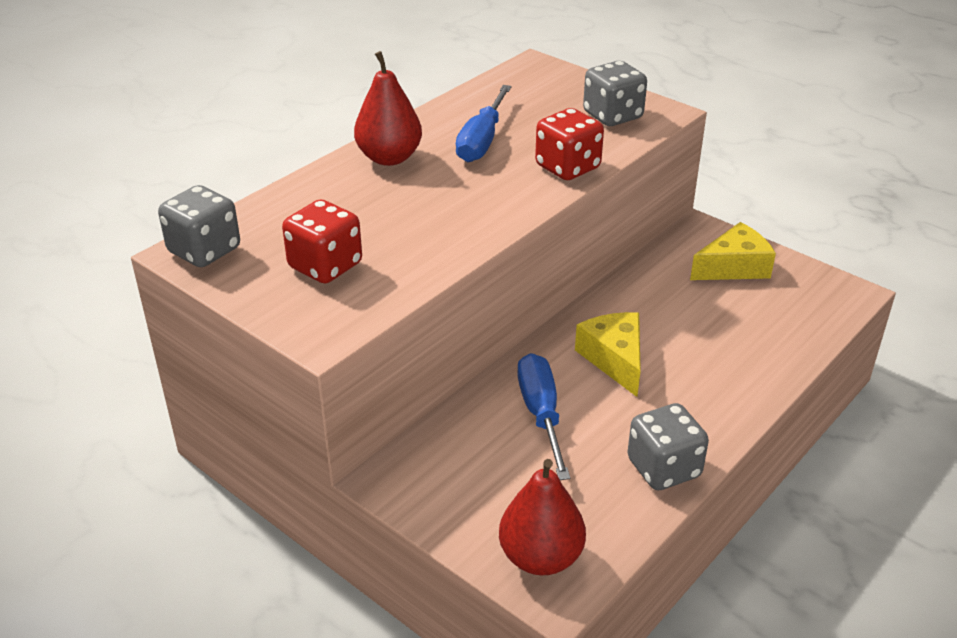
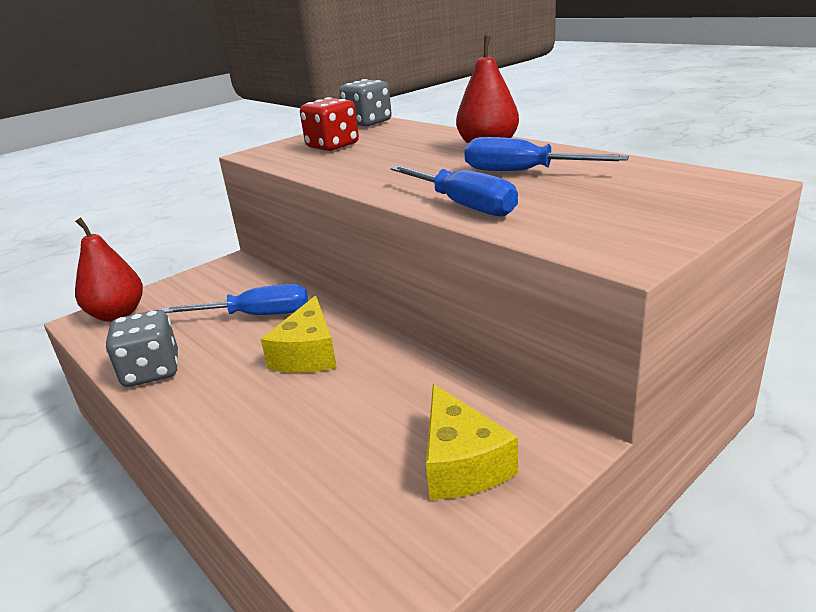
camera: 100 degrees right, 10 degrees down
(567, 167) = (463, 205): red dice -> blue screwdriver
(612, 116) = (600, 224): grey dice -> none
(614, 359) = (308, 354): yellow cheese -> yellow cheese turned 105 degrees clockwise

